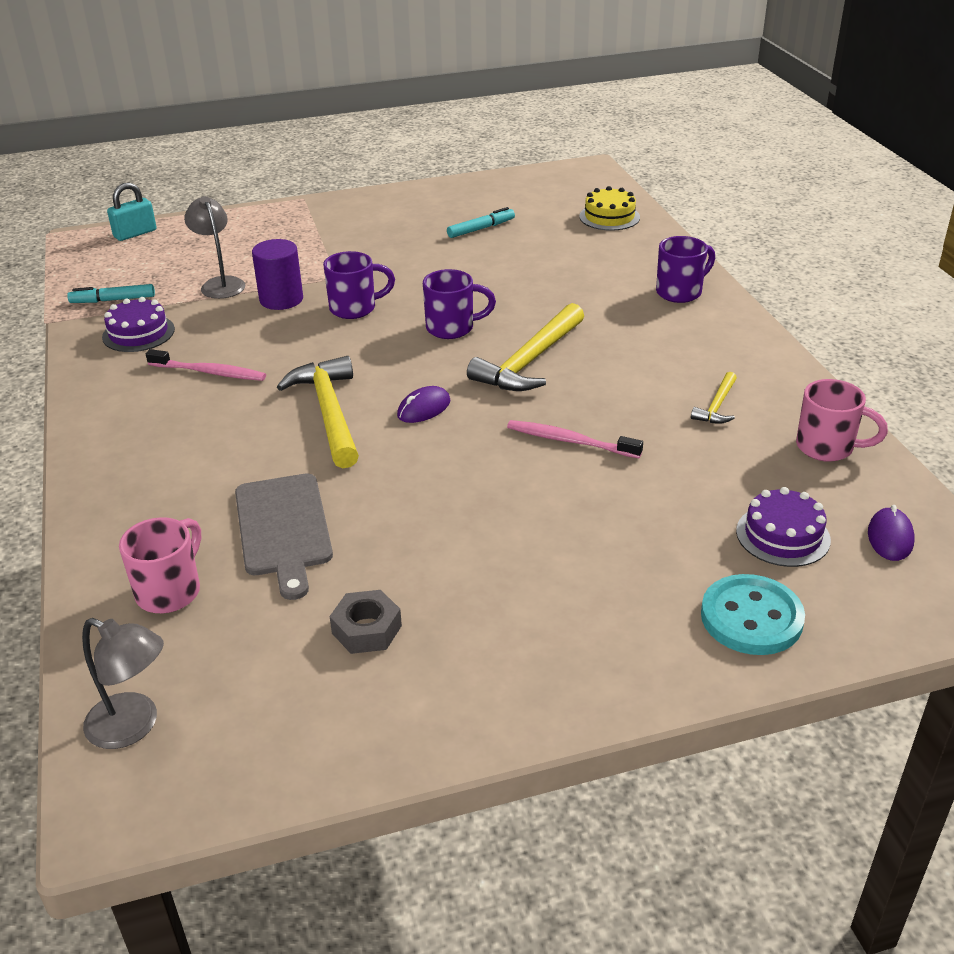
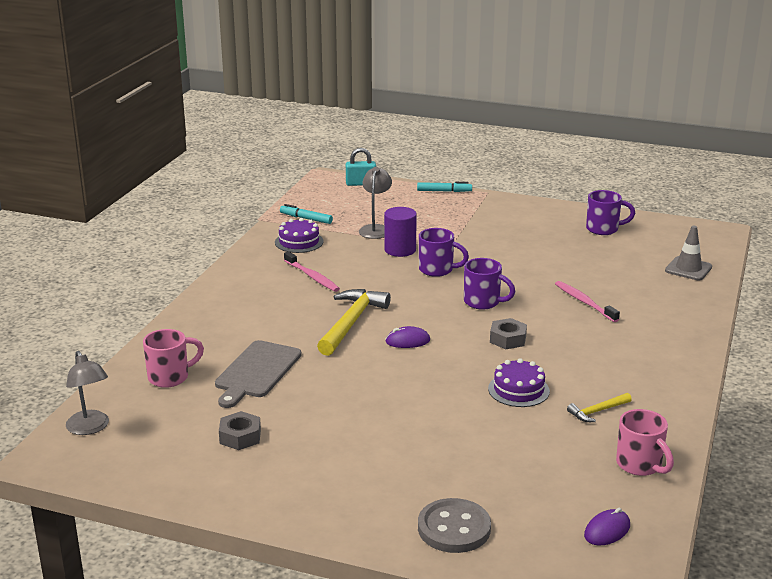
camera: 35 degrees right, 10 degrees down
(481, 229) = (582, 248): turquoise marker -> turquoise marker (444, 191)
(530, 361) = (508, 339): yellow hammer -> grey nut
(570, 441) = (472, 393): pink toothbrush -> pink toothbrush (584, 302)
(609, 217) = (688, 269): yellow cake -> grey traffic cone
(680, 292) = (672, 335): purple mug -> purple mug (603, 229)
(751, 618) = (454, 528): turquoise button -> grey button
(783, 535) = (536, 498): purple cake -> purple cake (518, 390)

